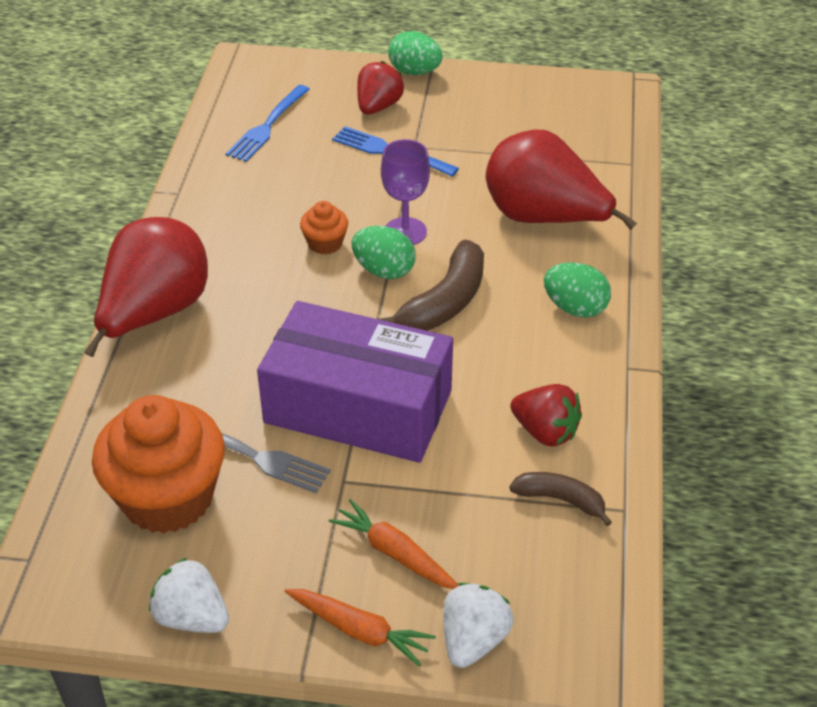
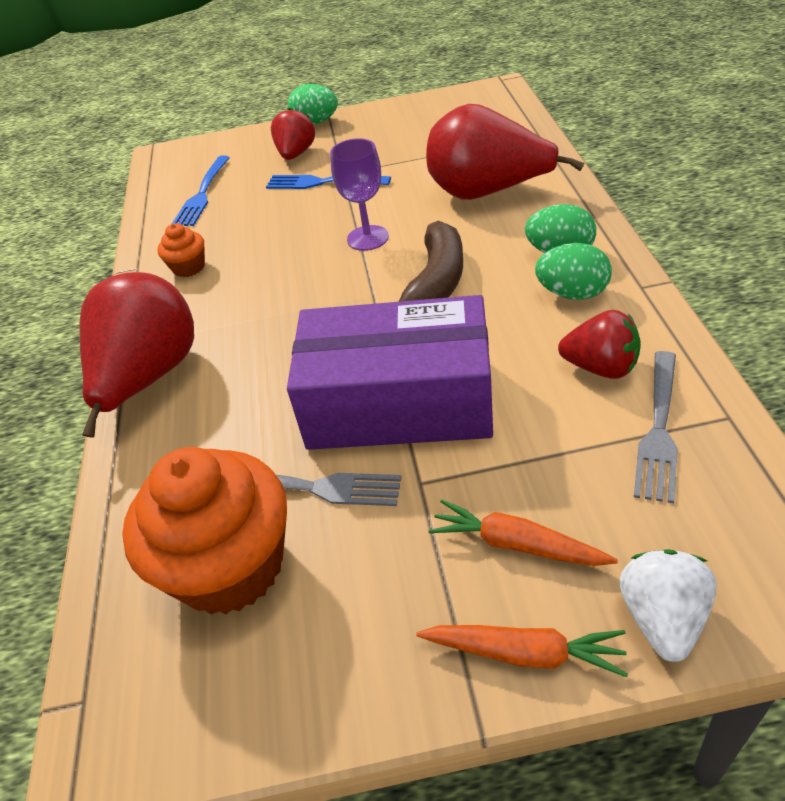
camera: 10 degrees left, 0 degrees up
(192, 617) = (314, 708): white strawberry -> none
(325, 243) = (296, 268): orange cupcake -> orange cupcake (189, 267)
(384, 270) = (363, 274): green egg -> green egg (572, 293)
(560, 500) = (658, 428): brown banana -> grey fork

